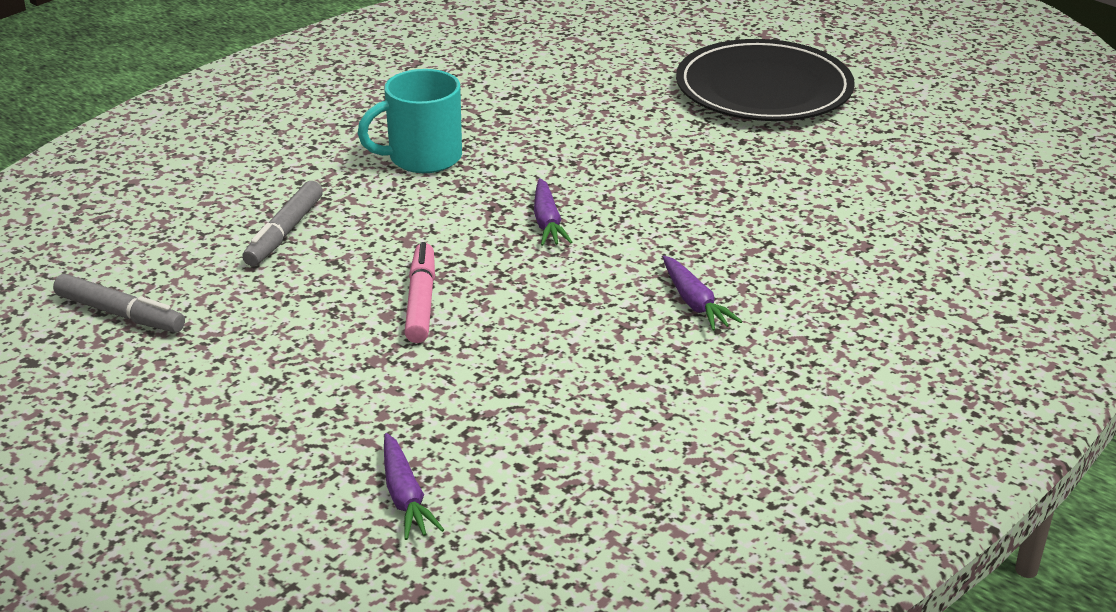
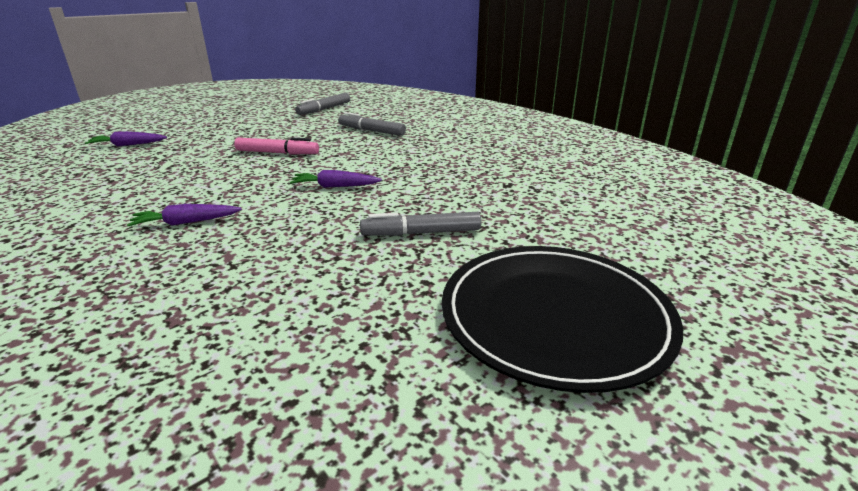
camera: 100 degrees right, 5 degrees down
(422, 158) = (441, 159): turquoise mug -> none
(653, 151) = (421, 233): none -> grey marker

